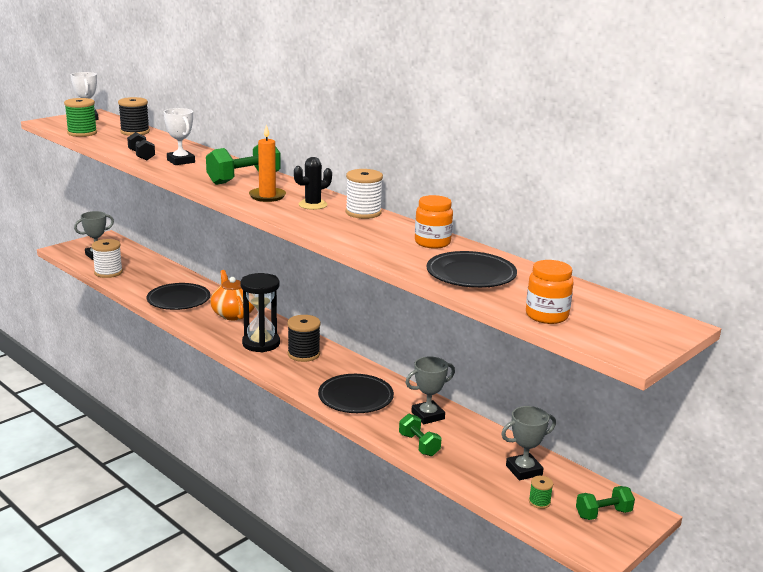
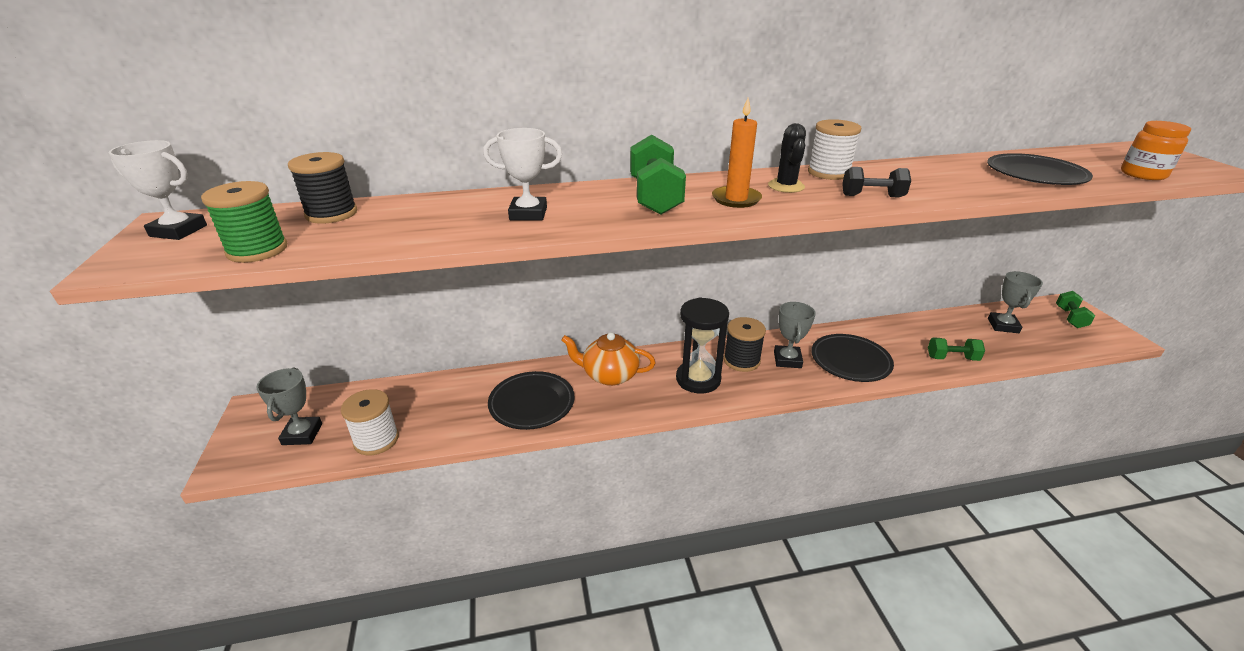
camera: 55 degrees left, 10 degrees up
(141, 155) = (463, 231): black dumbbell -> black dumbbell (872, 196)
(427, 415) = (899, 336): grey trophy -> grey trophy (787, 360)
(432, 243) = (938, 168): orange jar -> none
(539, 502) = (1053, 336): green spool -> none

